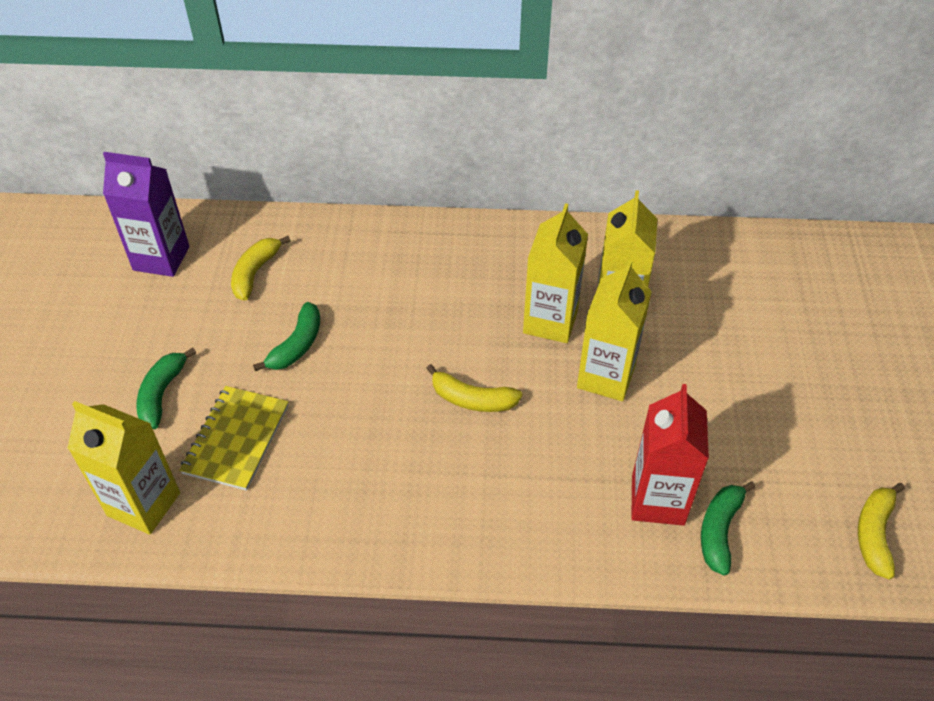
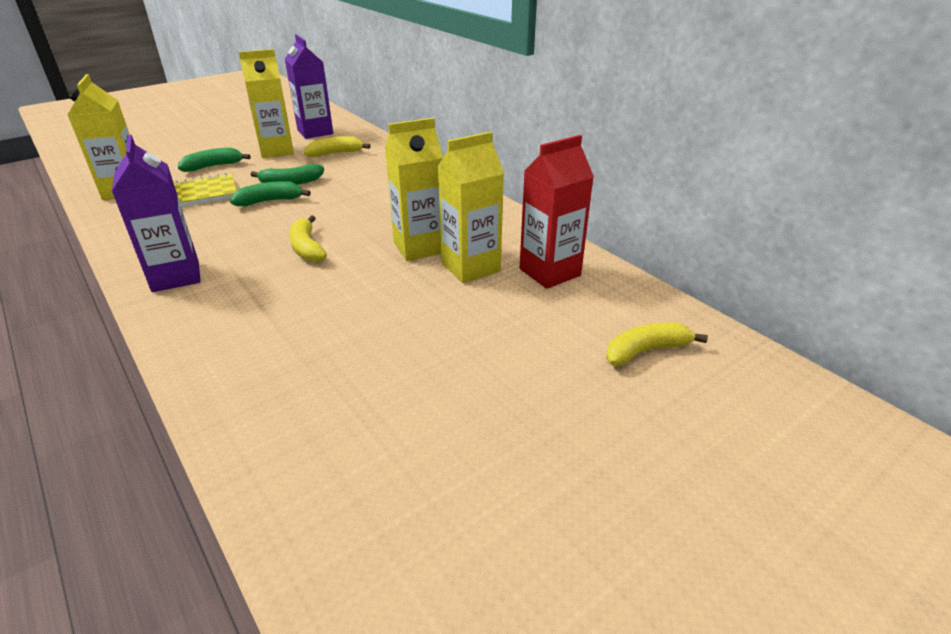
camera: 50 degrees right, 15 degrees down
(433, 522) = (176, 276): none -> purple carton
(606, 377) = (392, 289): yellow carton -> yellow carton (276, 151)
(657, 500) = (280, 363): red carton -> red carton (549, 272)
(719, 530) = (272, 412): green banana -> green banana (270, 201)
(874, 534) = (358, 531): yellow banana -> yellow banana (646, 351)

